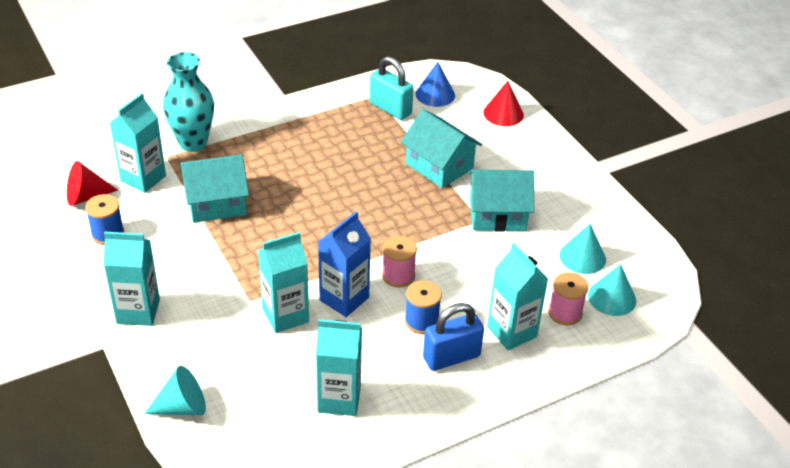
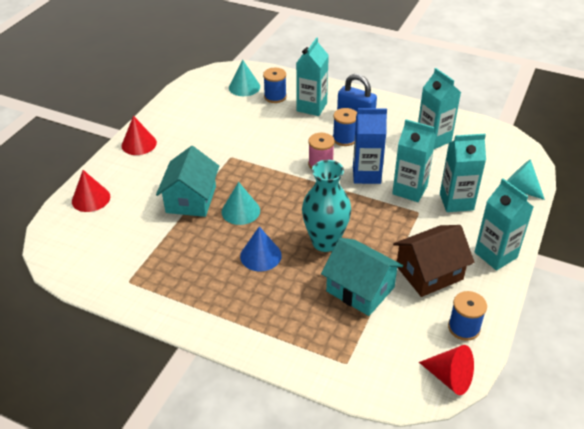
camera: 125 degrees left, 0 degrees up
(143, 178) = (388, 356): turquoise carton -> turquoise carton (456, 202)
(178, 253) = (429, 273): none -> brown house
(193, 143) = (311, 359): turquoise vase -> turquoise vase (325, 242)
(390, 108) = (139, 262): turquoise padlock -> none
(435, 94) = (94, 247): blue cone -> blue cone (260, 255)
(497, 214) = (217, 152): turquoise house -> none
(565, 170) = (139, 144): none -> red cone
(565, 313) = (275, 97): pink spool -> blue spool
(582, 257) = (221, 107): turquoise cone -> turquoise cone (240, 211)

